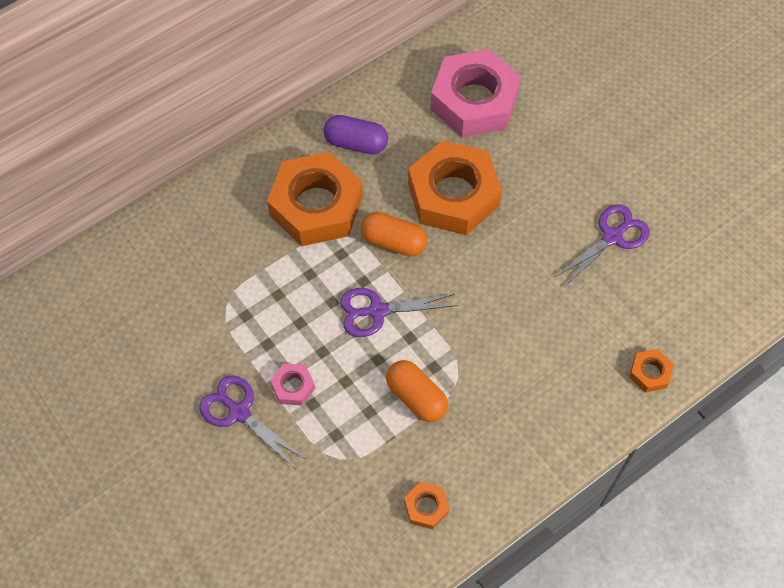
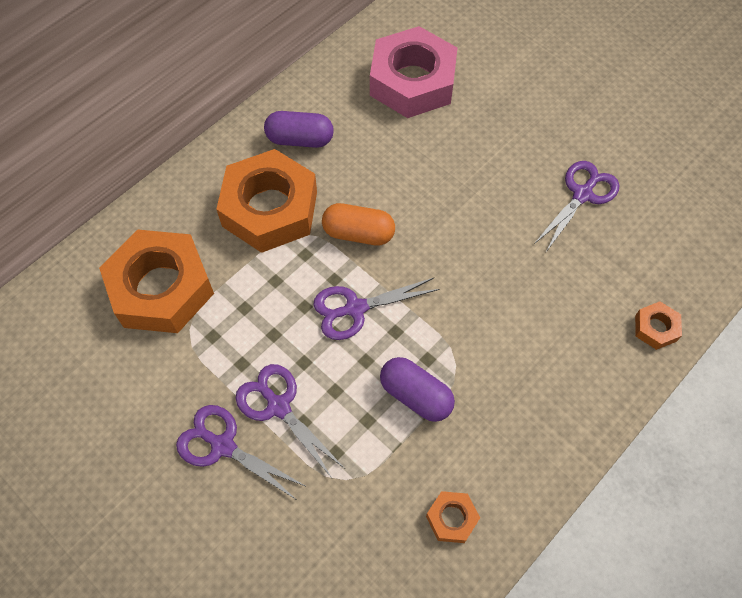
camera: 10 degrees left, 0 degrees up
(293, 386) = (278, 406): pink nut -> purple scissors
(416, 397) = (415, 395): orange capsule -> purple capsule
(453, 195) = (411, 176): orange nut -> orange nut (161, 288)

